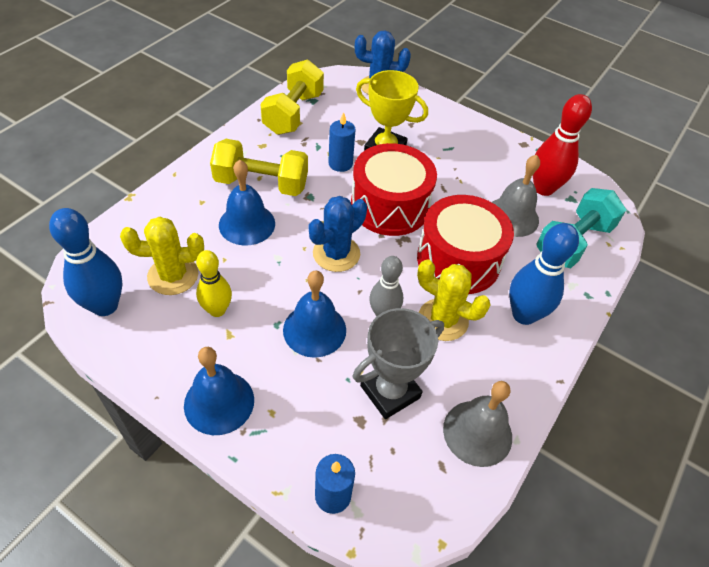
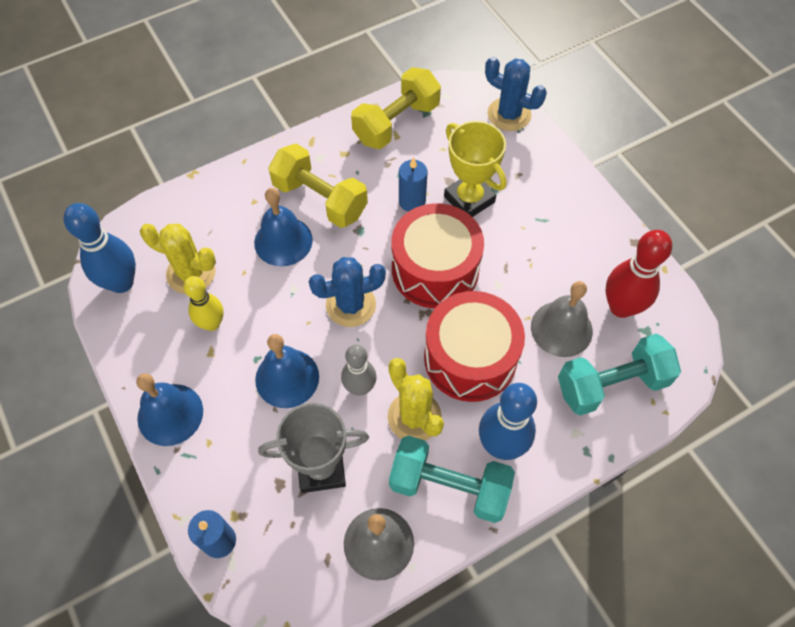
camera: 30 degrees right, 10 degrees up
(505, 362) = (449, 486): none -> turquoise dumbbell

